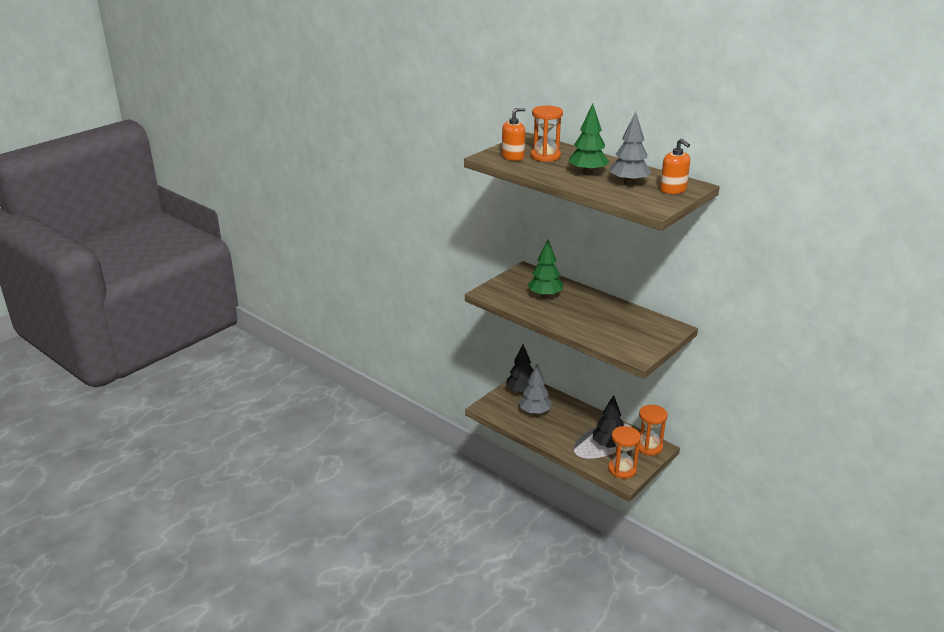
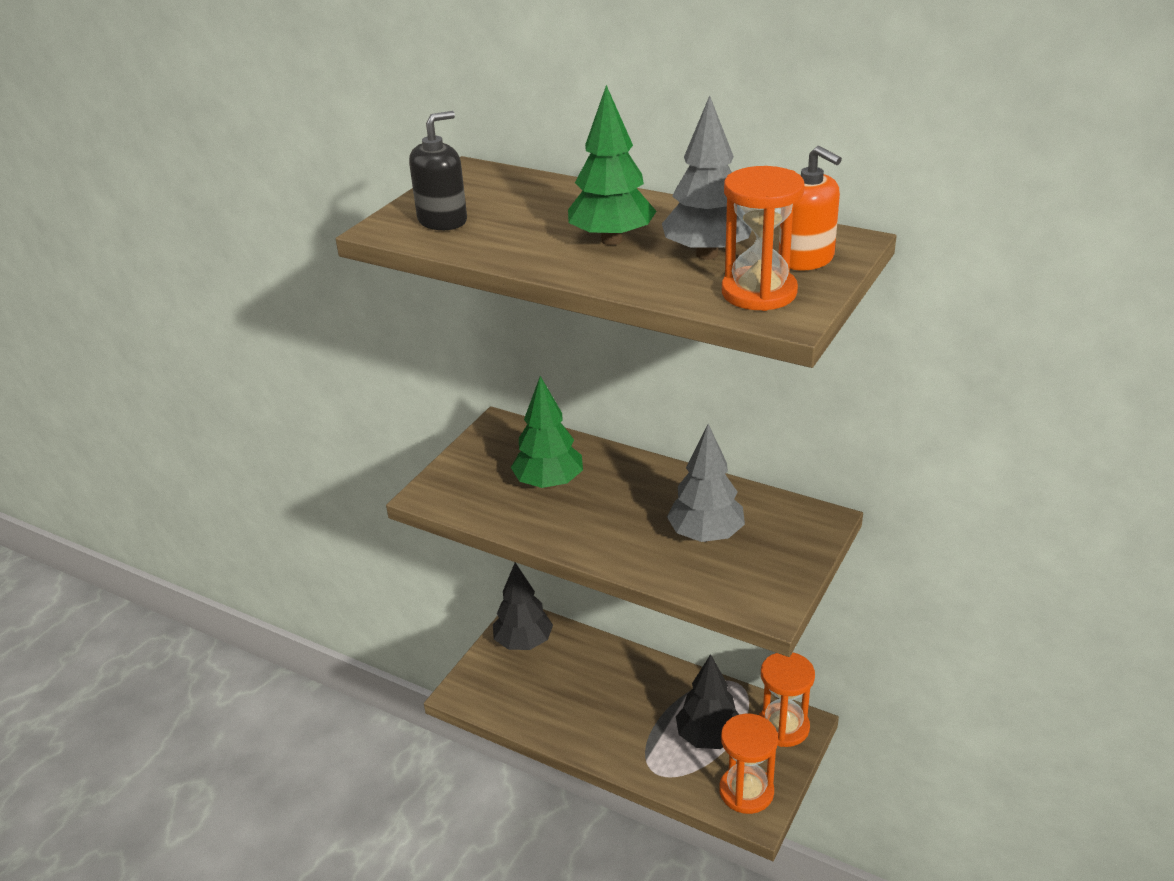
camera: 10 degrees left, 5 degrees up
(513, 157) = (442, 220): orange soap dispenser -> black soap dispenser
(534, 412) = (557, 686): grey tree -> grey tree (706, 535)
(545, 156) = (512, 210): orange hourglass -> orange hourglass (759, 292)

